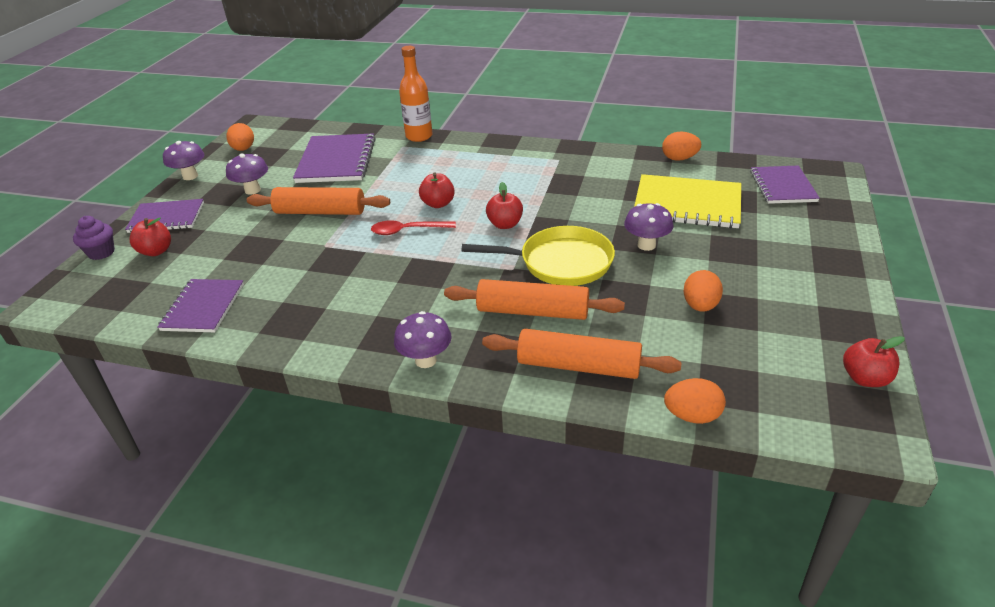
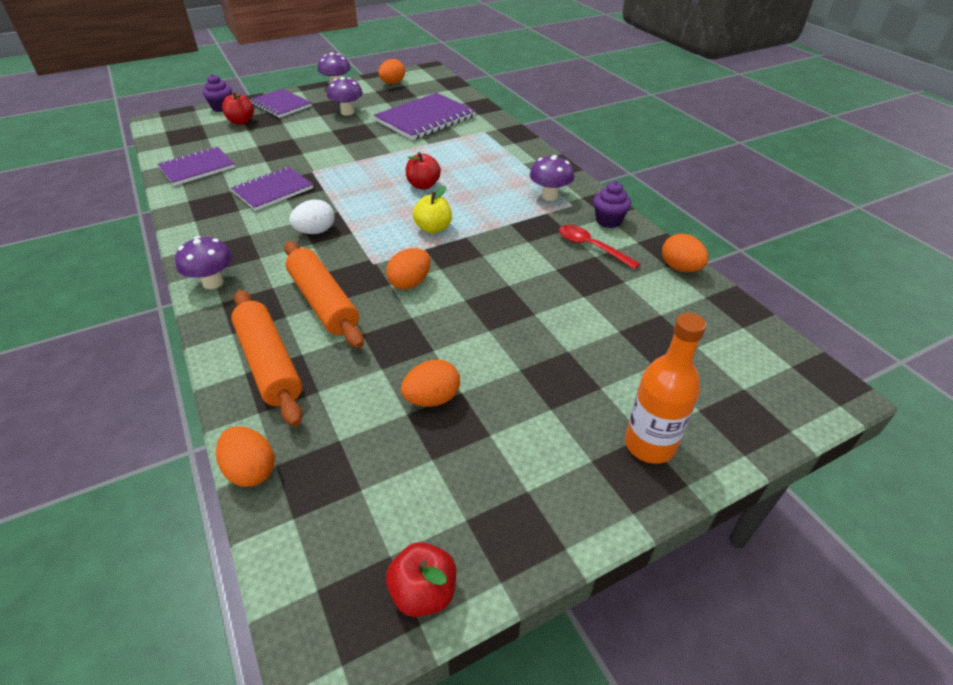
camera: 45 degrees right, 5 degrees up
(320, 212) = (352, 147): orange rolling pin -> none
(407, 231) = (370, 192): red spoon -> red spoon (591, 247)
(419, 136) = (508, 130): orange bottle -> orange bottle (649, 444)
(426, 279) = (315, 231): none -> white egg
(505, 224) = (433, 228): red apple -> yellow apple
(560, 263) = (410, 283): yellow pan -> orange egg
(597, 156) = (608, 221): none -> purple cupcake
(646, 245) = (496, 318): purple mushroom -> purple mushroom (549, 196)
(687, 204) = (602, 311): yellow notebook -> none
(782, 186) = (735, 362): purple notebook -> purple notebook (273, 190)

